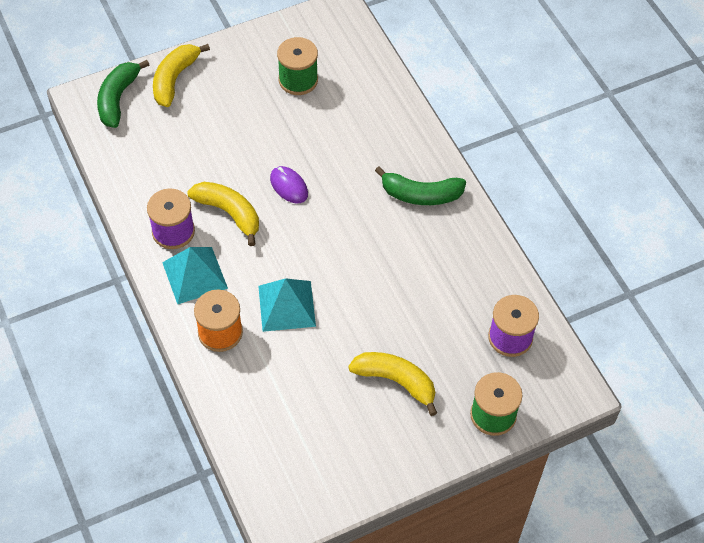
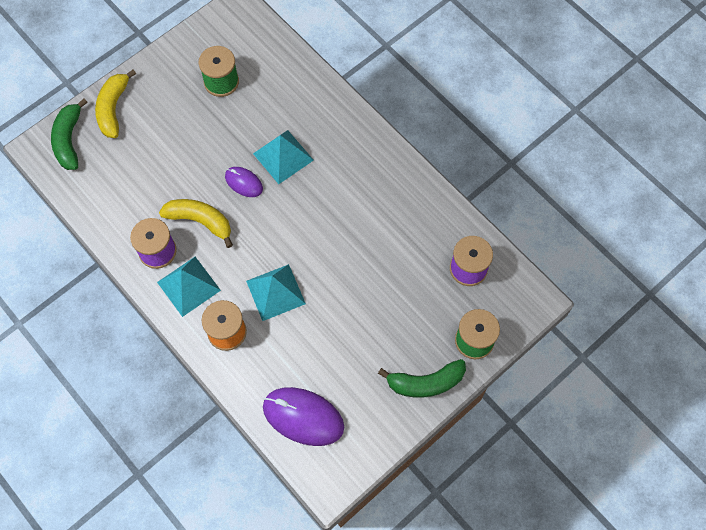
camera: 15 degrees left, 10 degrees up
(274, 442) = (303, 417): none -> purple mouse
(340, 171) = (283, 157): none -> turquoise pyramid
(396, 381) = (387, 334): yellow banana -> none
(421, 195) = (357, 161): green banana -> green banana (425, 383)

